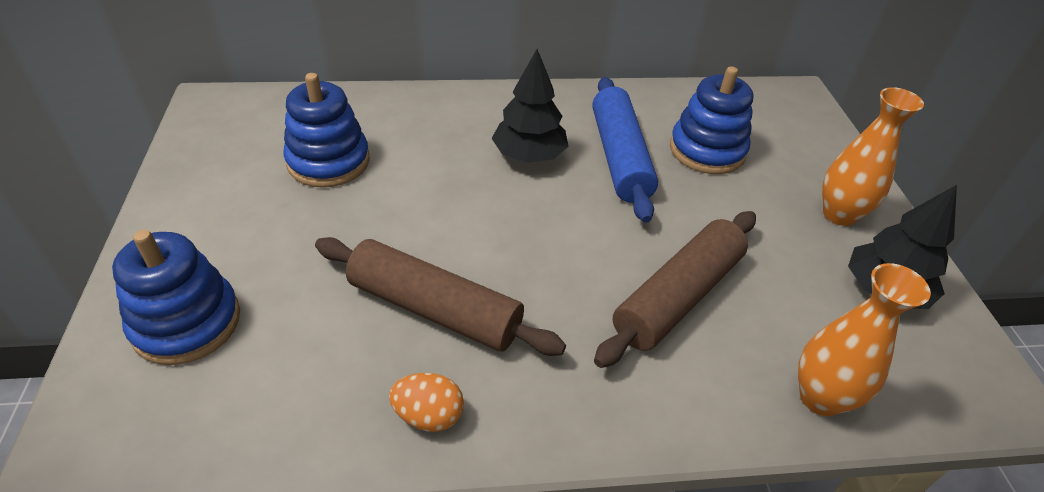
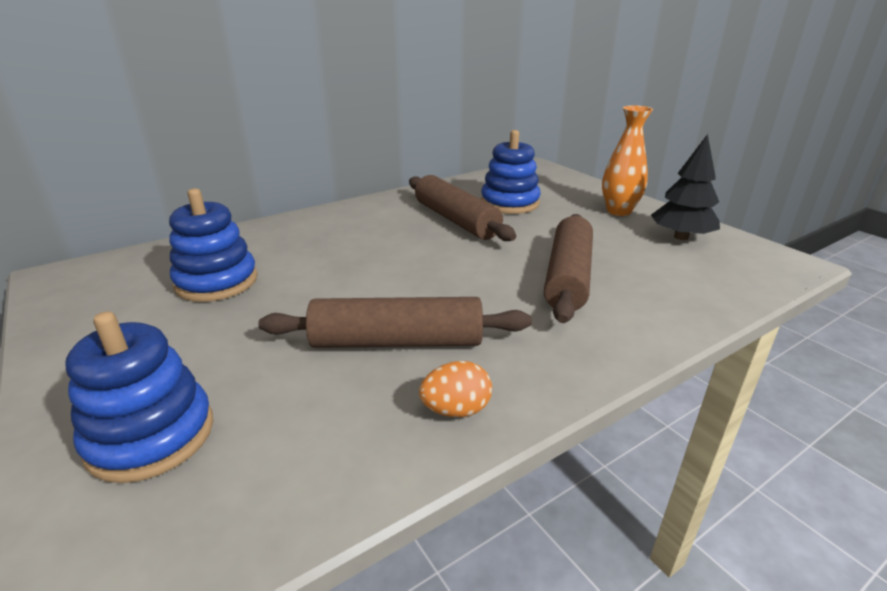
camera: 25 degrees left, 15 degrees down
(529, 155) = (389, 235): black tree -> none
(620, 157) = (456, 220): blue rolling pin -> brown rolling pin
(820, 398) = (706, 297): orange vase -> none

